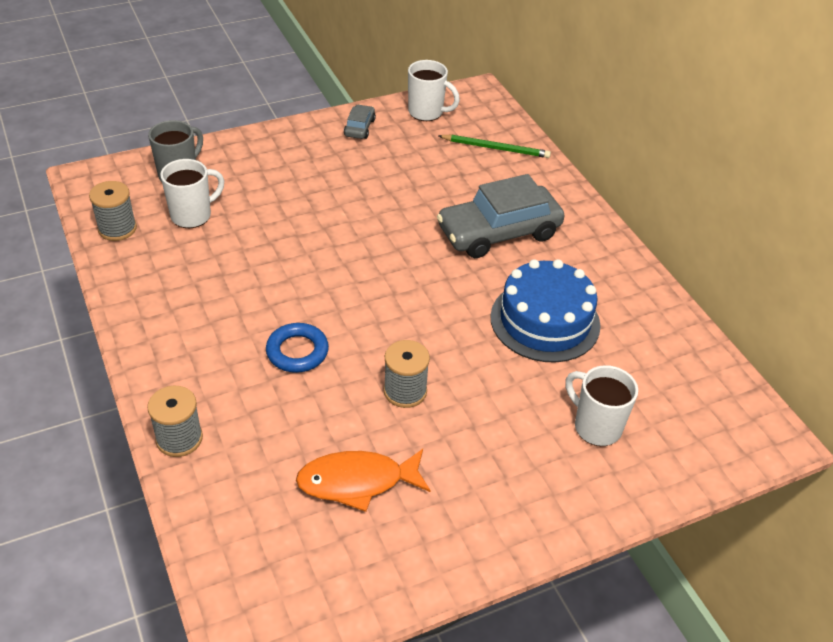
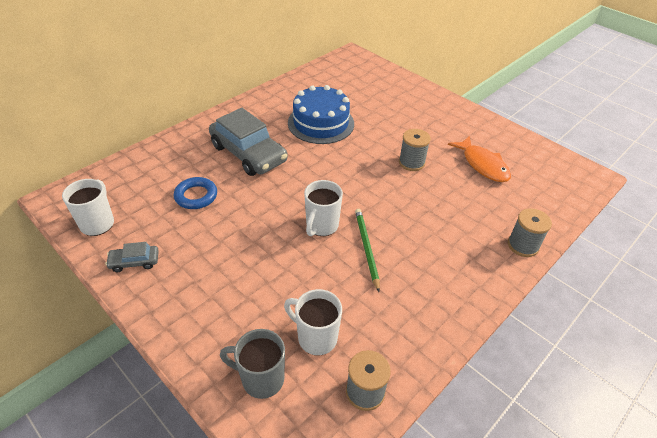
camera: 110 degrees left, 0 degrees up
(297, 351) = (417, 216): blue ring -> blue ring (196, 196)
(496, 148) = (145, 172): green pencil -> green pencil (366, 248)
(596, 426) = (384, 98): white mug -> white mug (321, 226)

